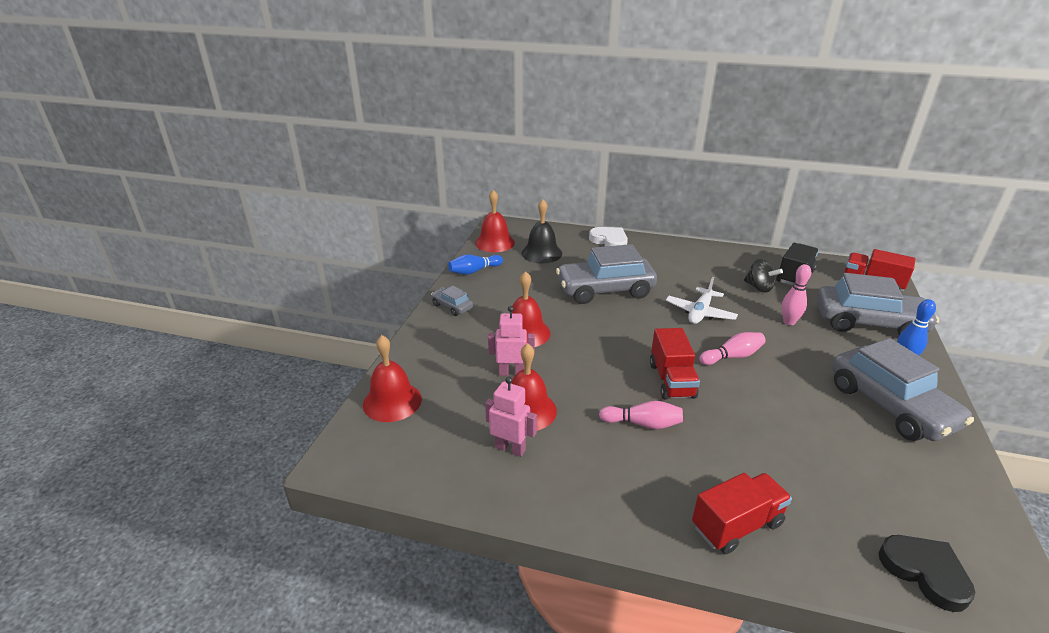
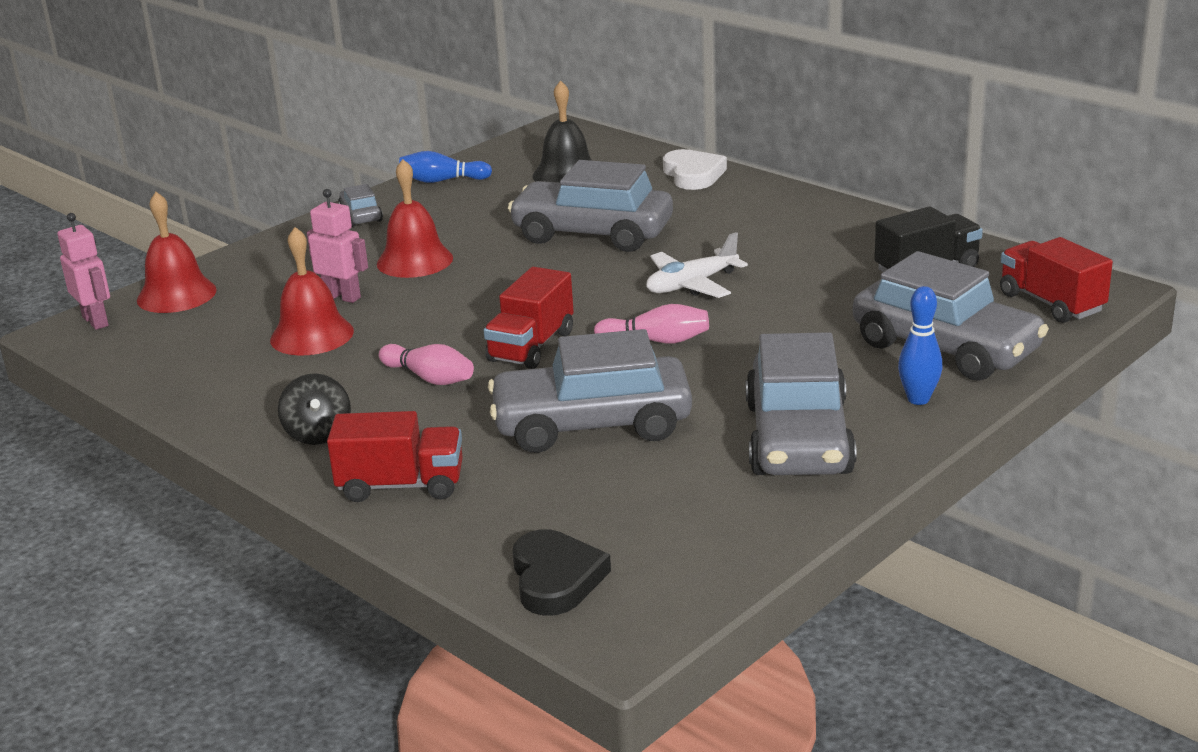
camera: 30 degrees right, 5 degrees down
(494, 243) = (517, 150): red bell -> none
(510, 448) = (248, 363): pink robot -> pink robot (96, 321)
(759, 287) = (838, 273): black spinning top -> black spinning top (318, 434)
(779, 431) = (592, 425): none -> grey car
(789, 322) = (812, 321): pink bowling pin -> none

